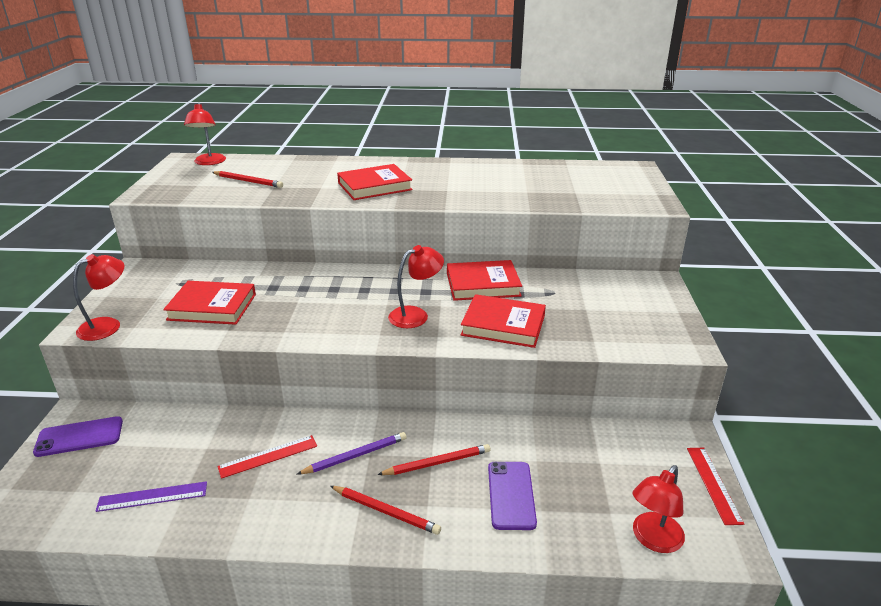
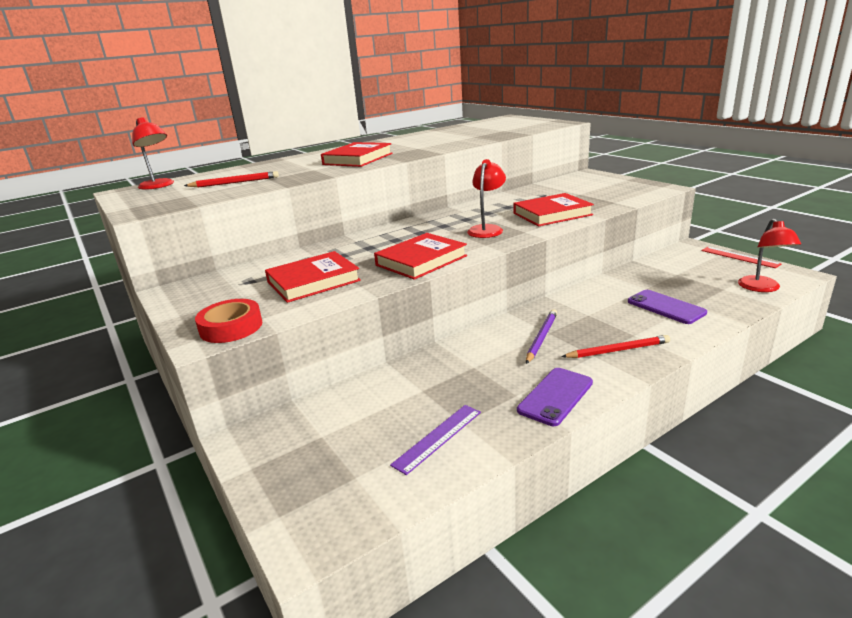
camera: 35 degrees left, 5 degrees down
(79, 437) = (281, 447): purple phone -> purple phone (555, 396)
(108, 326) = (231, 327): red lamp -> red tape
(268, 456) = (481, 369): red ruler -> none
(437, 463) = (597, 315): red pencil -> none
(483, 284) = (495, 205): red book -> red book (421, 260)

